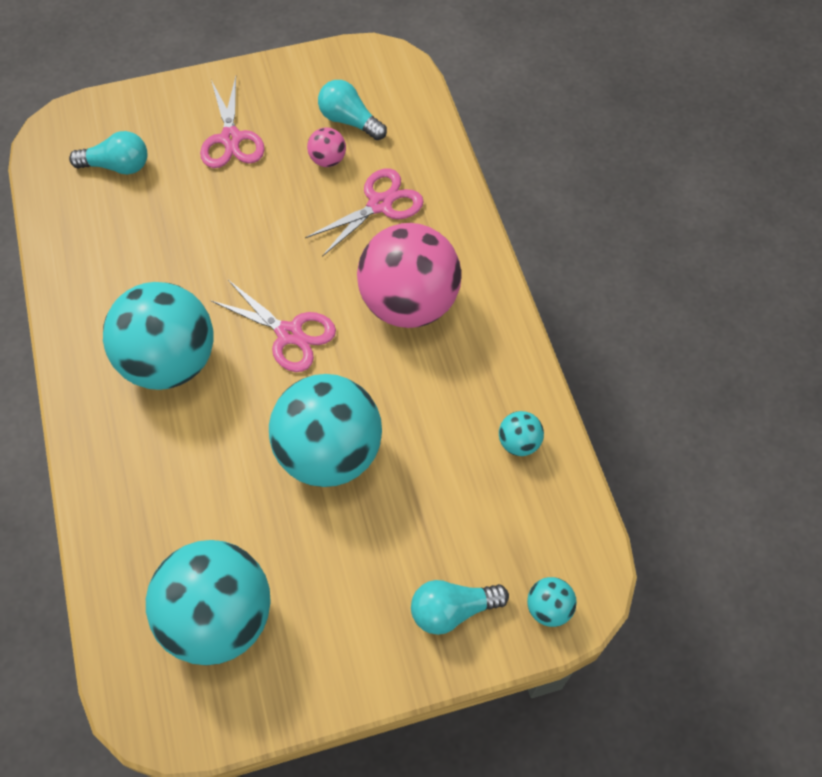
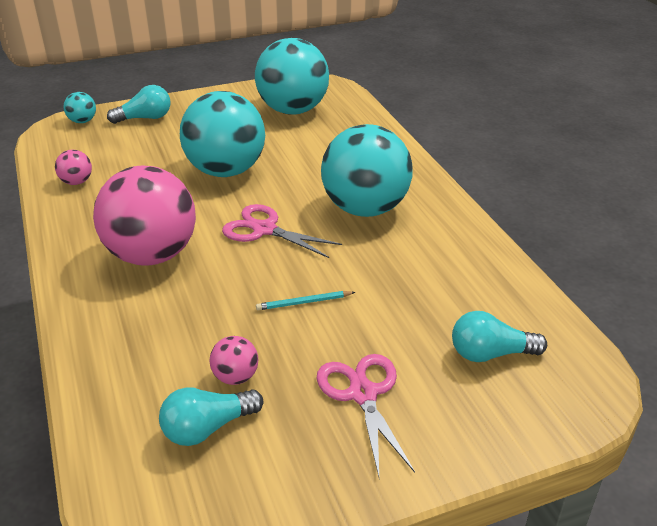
camera: 175 degrees right, 25 degrees down
(262, 230) = (304, 302): none -> turquoise pencil
(349, 121) = (207, 428): turquoise light bulb -> turquoise light bulb turned 120 degrees clockwise
(380, 204) = (174, 333): pink scissors -> none
(519, 442) = (76, 182): turquoise ball -> pink ball

